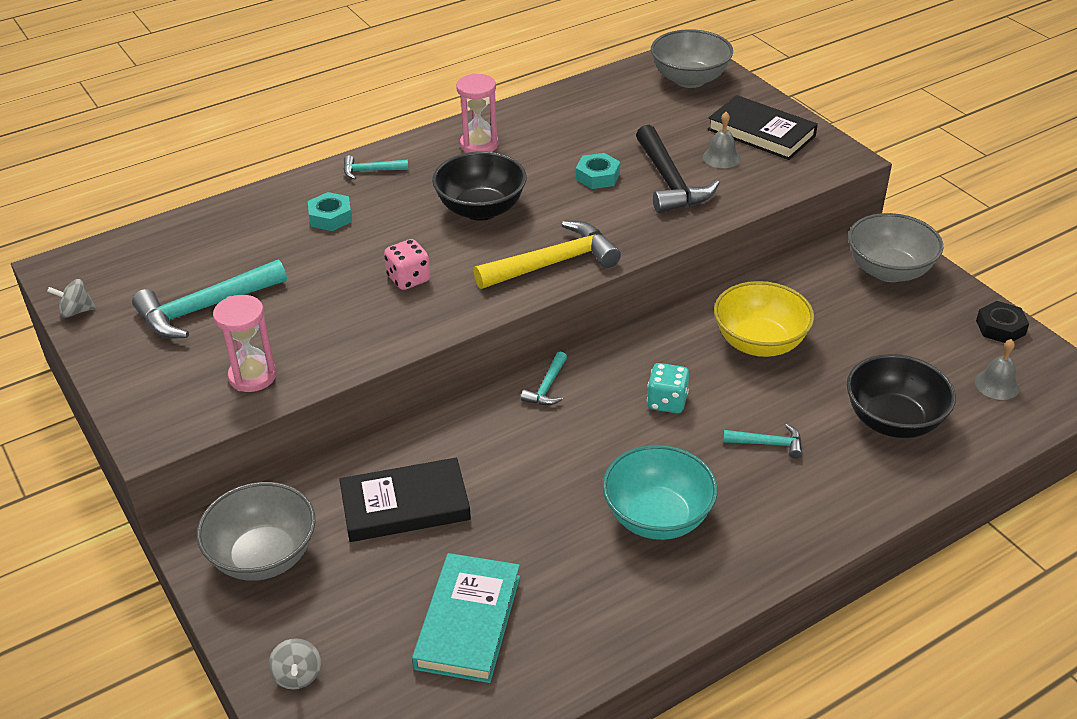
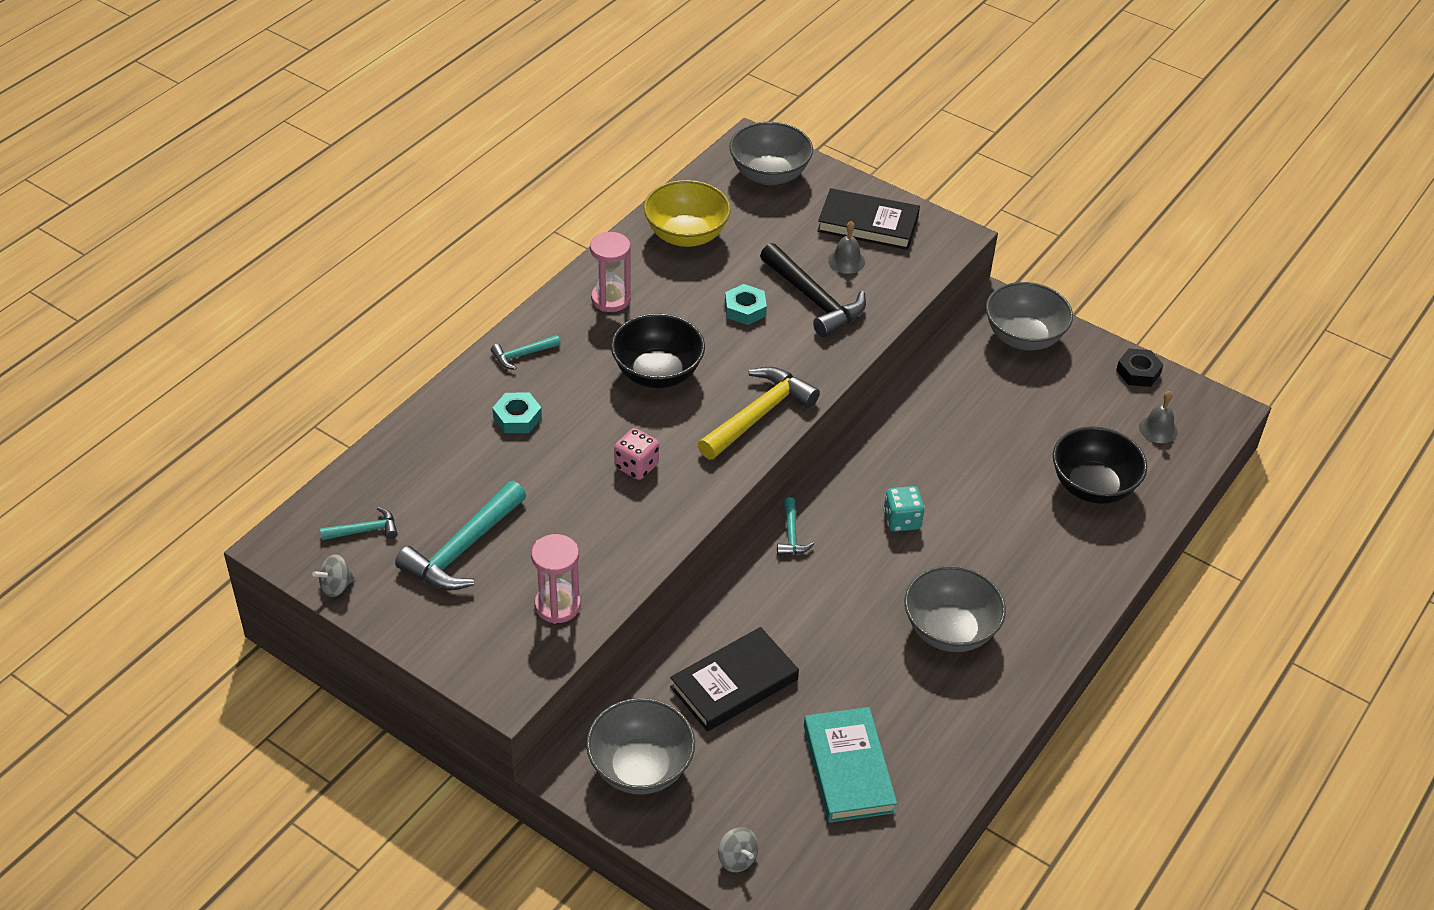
camera: 25 degrees left, 5 degrees up
(657, 517) = (949, 630): turquoise bowl -> grey bowl
(759, 343) = (950, 440): yellow bowl -> yellow bowl (686, 235)
(768, 444) = (1004, 536): turquoise hammer -> turquoise hammer (364, 530)

